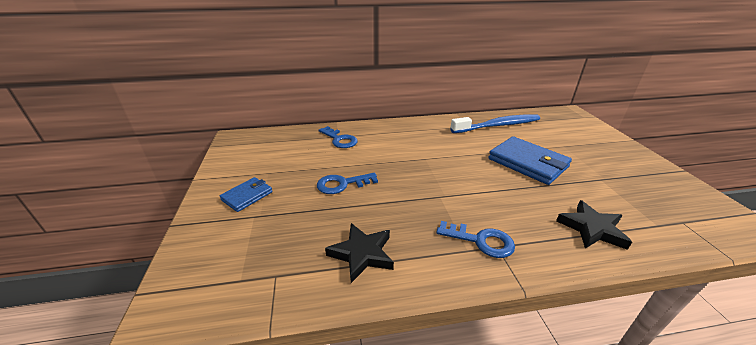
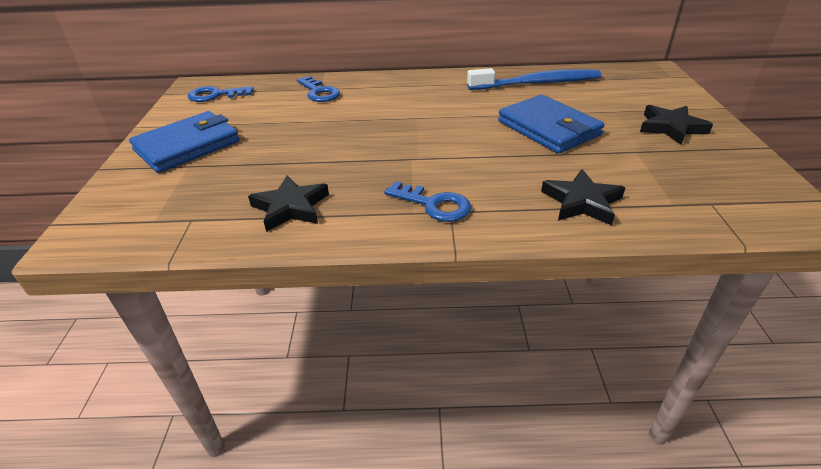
camera: 10 degrees right, 5 degrees up
(247, 196) = (187, 146): blue wallet -> blue wallet, size x1.79
(342, 184) = (300, 140): blue key -> blue key (215, 95)
(611, 158) = (671, 127): none -> black star

